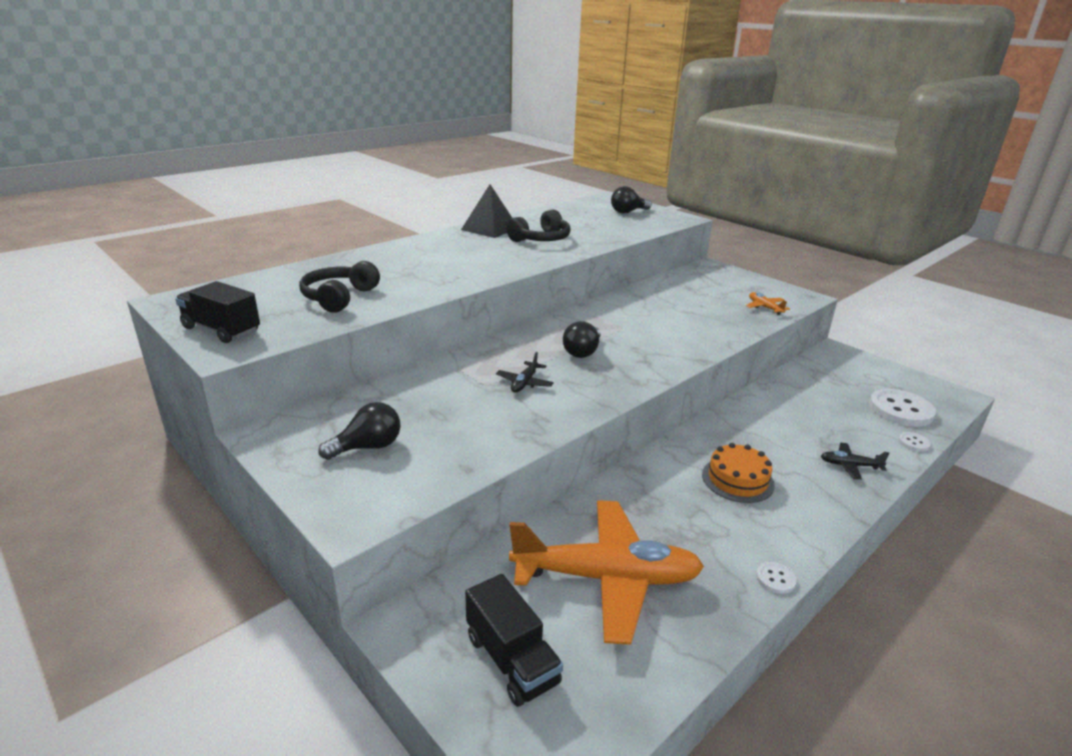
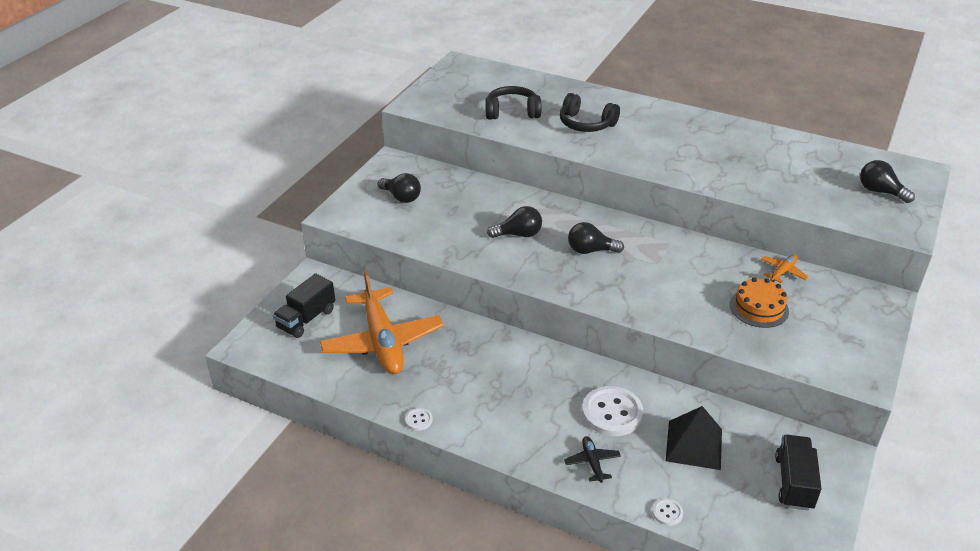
camera: 70 degrees right, 10 degrees up
(221, 330) = (435, 93): black truck -> black truck (794, 482)
(490, 228) = (722, 128): black pyramid -> black pyramid (694, 445)
(524, 383) = (518, 234): black plane -> black light bulb
(541, 239) = (724, 160): black headphones -> black headphones (586, 124)
(737, 479) = (525, 391): orange cake -> orange cake (759, 308)
(765, 307) = (797, 350): orange plane -> orange plane (782, 272)
(900, 410) = (732, 507): white button -> white button (612, 413)

